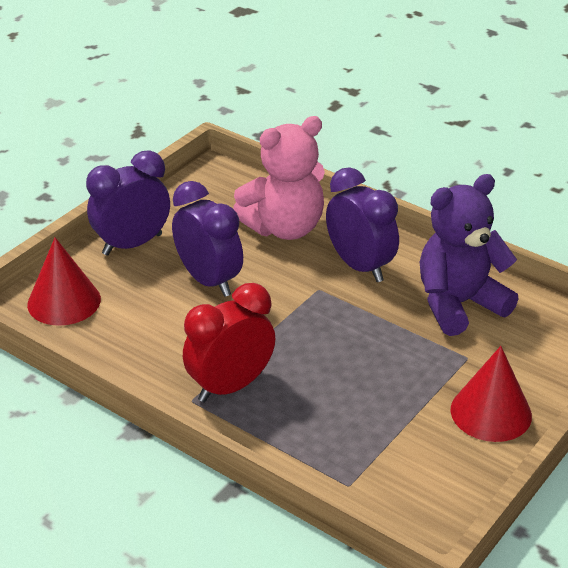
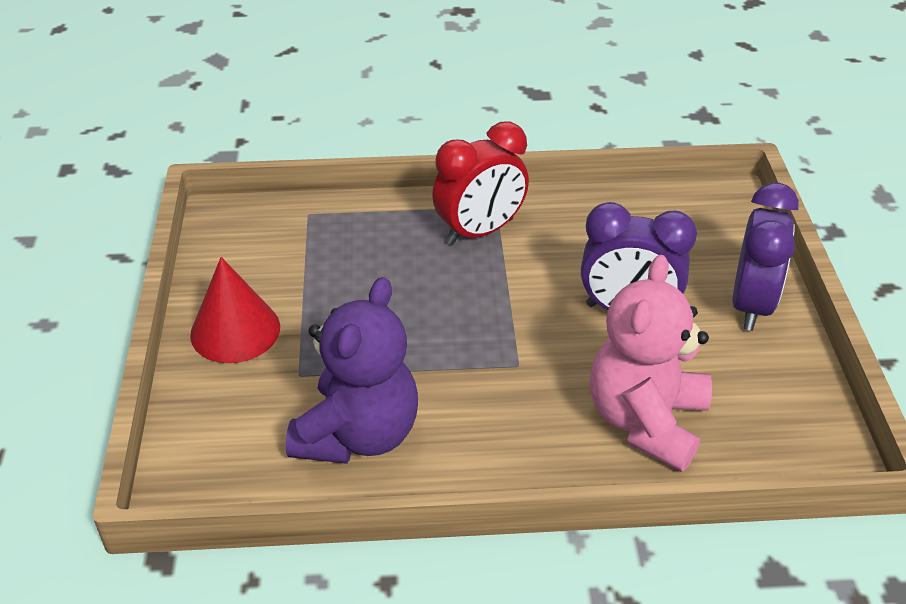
camera: 140 degrees right, 5 degrees up
(64, 301) = (710, 221): red cone -> none
(230, 386) = (480, 231): red clock -> red clock turned 45 degrees clockwise
(360, 266) = (508, 419): purple clock -> none

